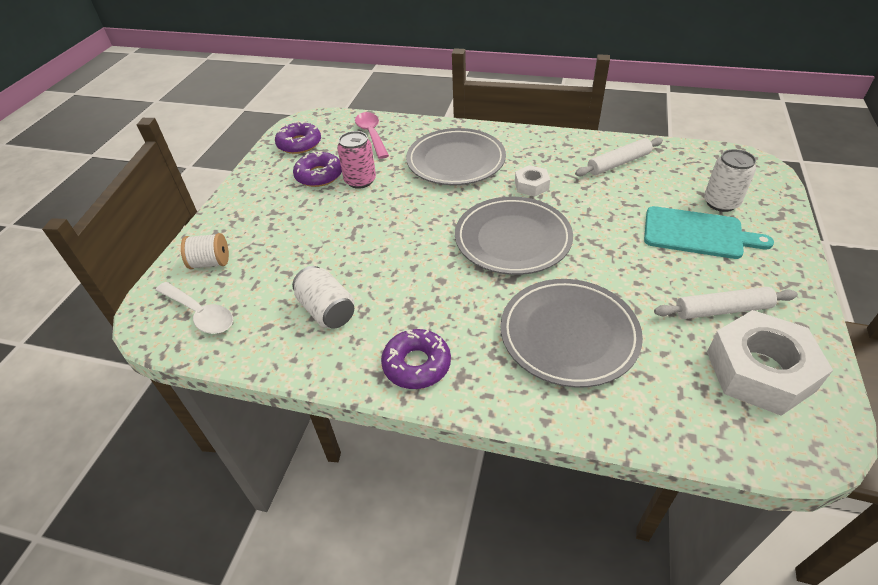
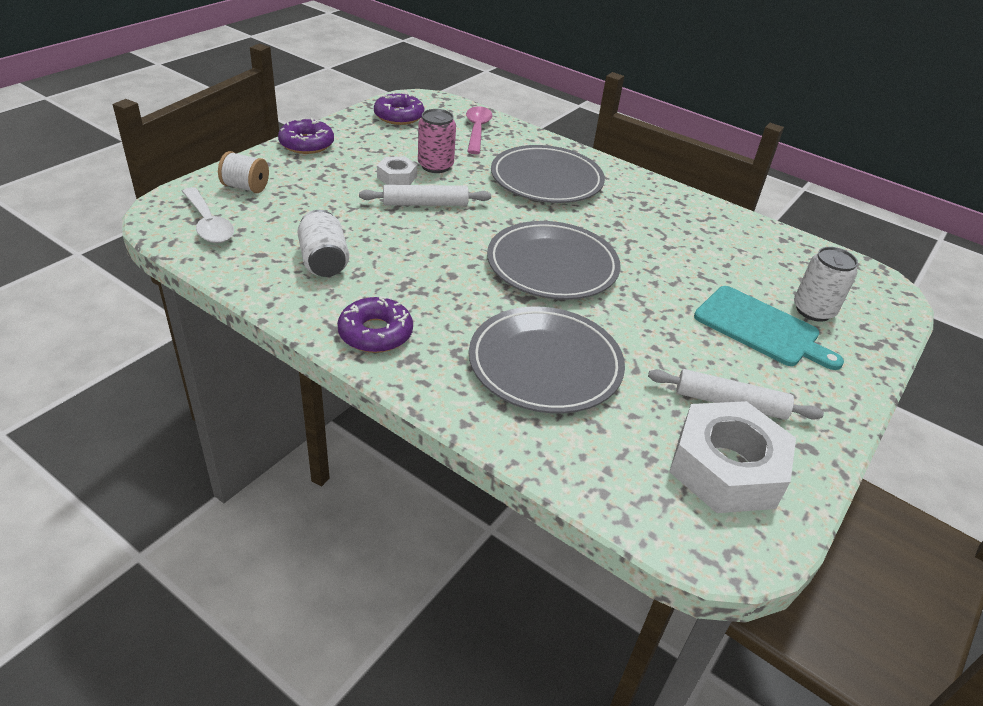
camera: 15 degrees right, 5 degrees down
(319, 175) = (398, 149): purple donut -> purple donut (306, 144)
(531, 185) = (610, 226): white nut -> white nut (397, 177)
(618, 163) = (724, 237): white rolling pin -> white rolling pin (425, 204)

